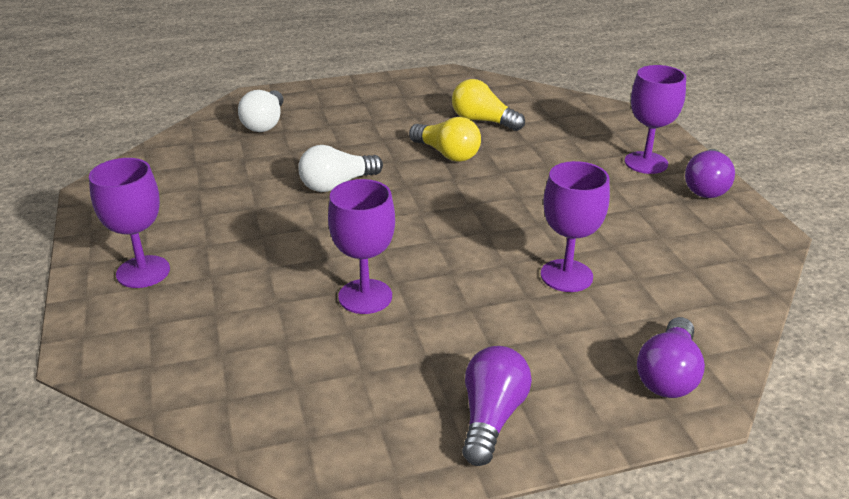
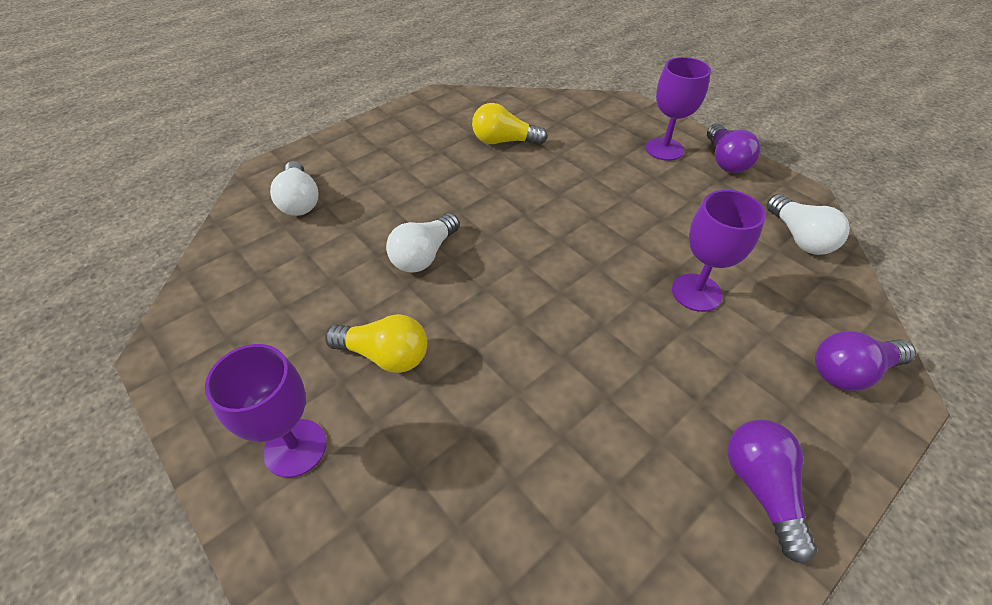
camera: 25 degrees left, 15 degrees up
(365, 296) = (548, 386): purple goblet -> none
(447, 154) = (500, 187): yellow light bulb -> yellow light bulb (385, 355)
(668, 375) = (850, 371): purple light bulb -> purple light bulb turned 75 degrees clockwise
(725, 266) = (799, 237): none -> white light bulb

